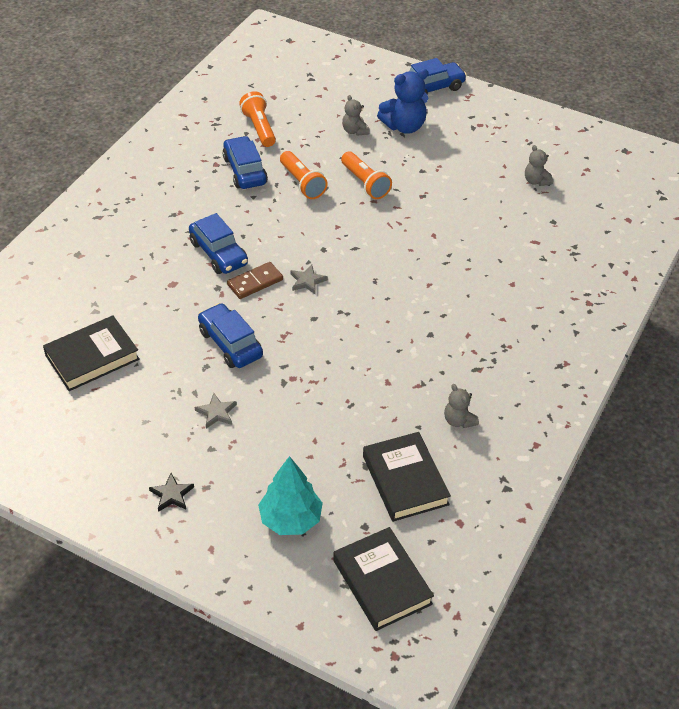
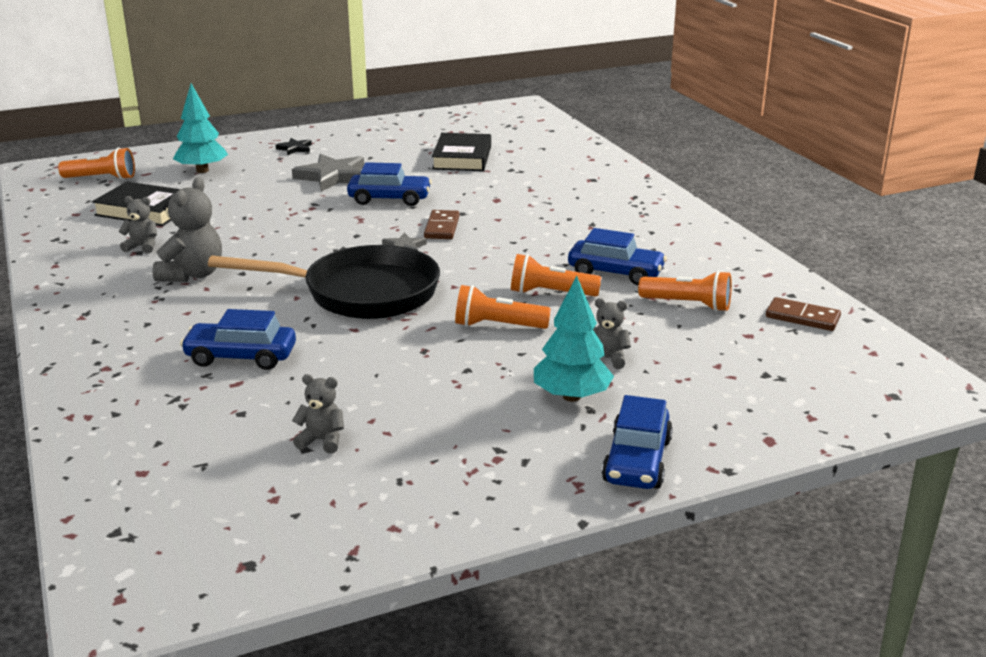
camera: 130 degrees right, 20 degrees down
(216, 412) = (333, 177): grey star -> grey star, size x1.97
(219, 253) = (505, 225): blue car -> blue car (241, 357)
(231, 86) = (802, 317): none -> brown domino
(382, 582) = (102, 178): black book -> orange flashlight
(392, 259) = (361, 293): none -> black pan
(404, 126) = (571, 396): blue teddy bear -> turquoise tree
(460, 356) = (192, 274): none -> grey teddy bear

